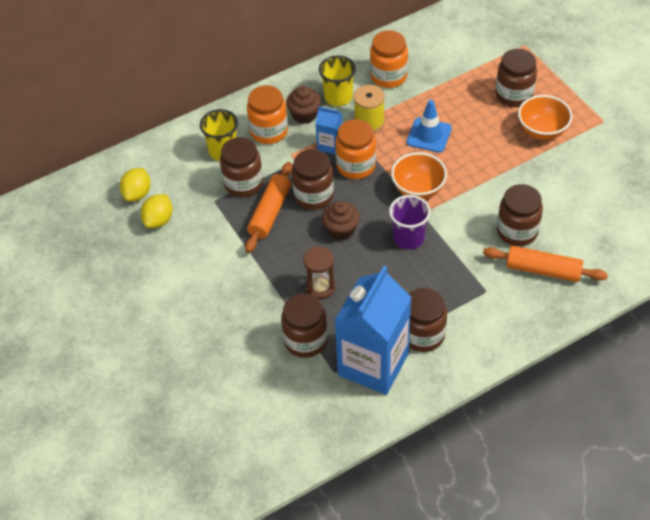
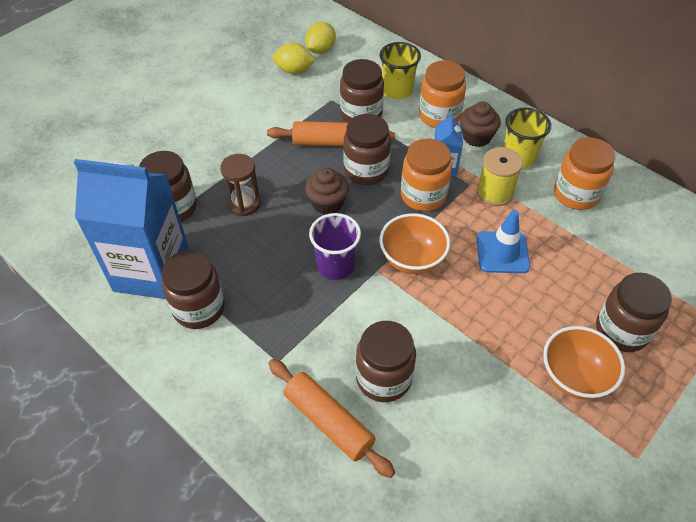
camera: 70 degrees right, 0 degrees up
(137, 194) = (321, 50): yellow lemon -> yellow lemon turned 60 degrees counterclockwise
(543, 270) = (329, 421): orange rolling pin -> orange rolling pin turned 45 degrees counterclockwise

